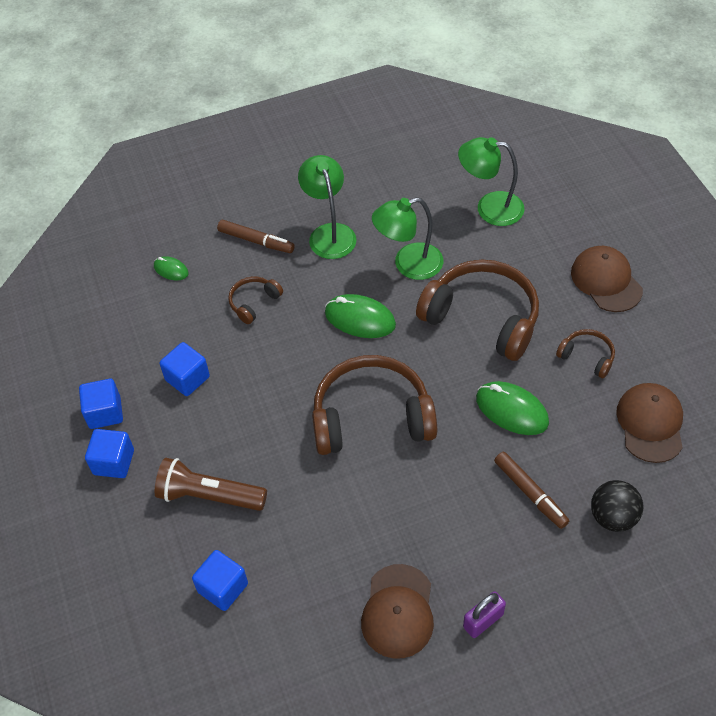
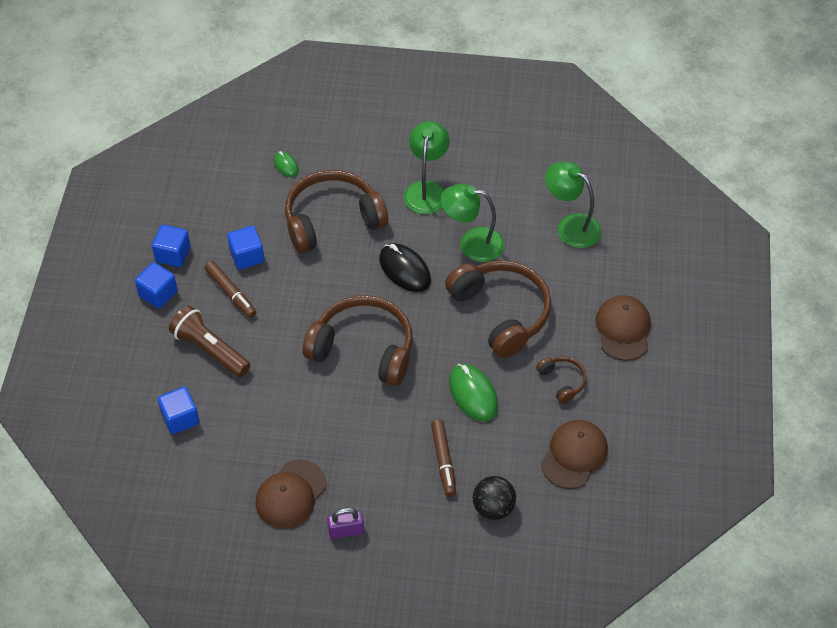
camera: 25 degrees right, 0 degrees up
(254, 302) = (332, 220): brown headphones -> brown headphones, size x2.16
(256, 241) = (365, 171): brown marker -> brown marker (231, 293)
(360, 319) = (405, 270): green mouse -> black mouse

